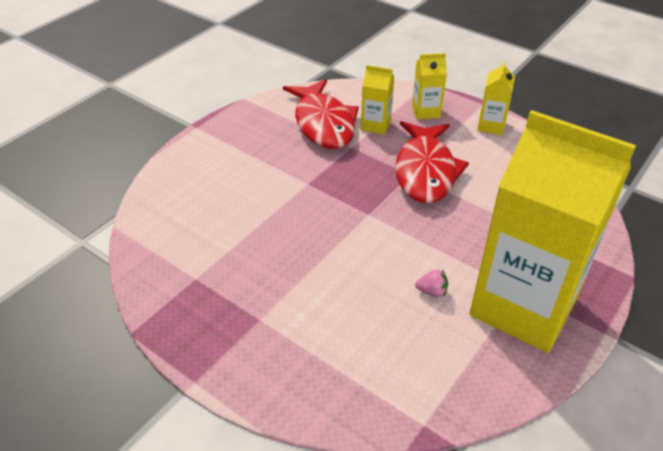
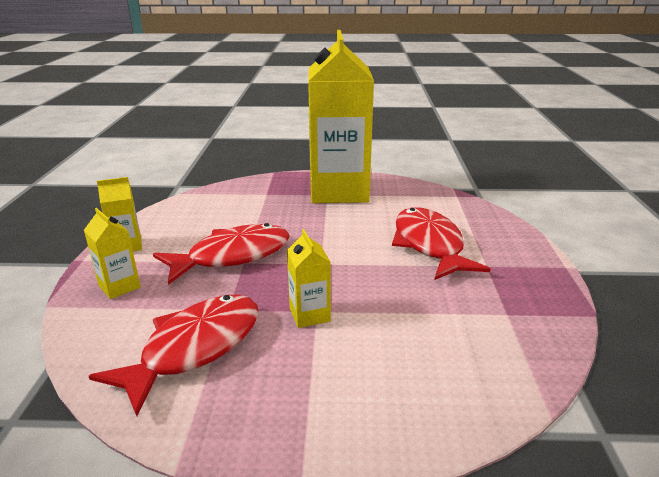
camera: 125 degrees left, 15 degrees down
(331, 303) = (429, 245): none -> red fish
(375, 125) = (171, 308): yellow carton -> yellow carton (309, 315)
(432, 291) = (366, 217): pink strawberry -> none

